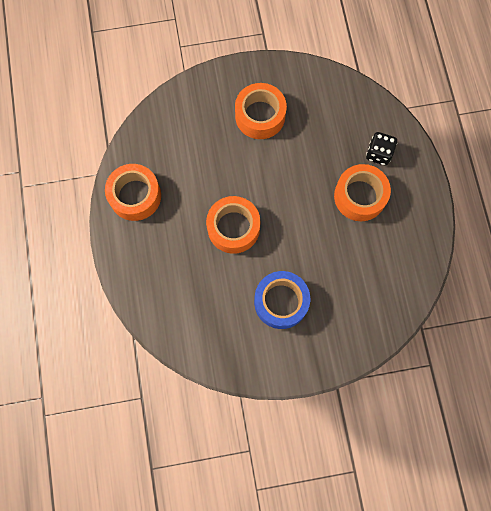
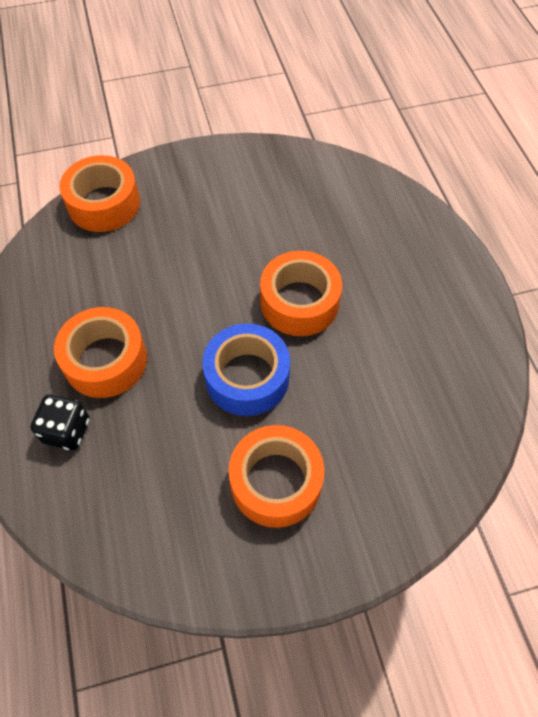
camera: 175 degrees right, 15 degrees down
(135, 196) = (458, 334): orange tape -> orange tape (104, 204)
(281, 302) = (224, 220): blue tape -> blue tape (247, 377)

